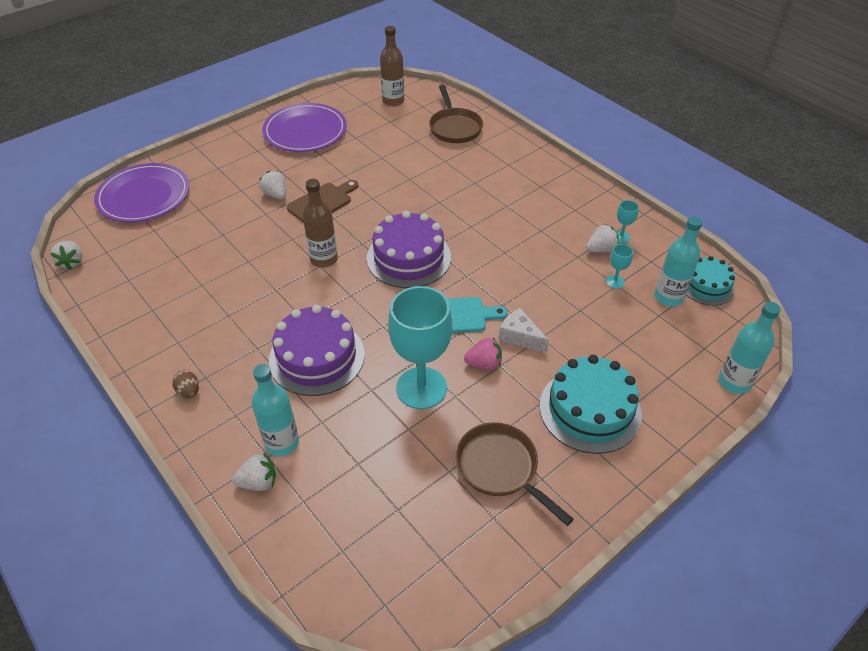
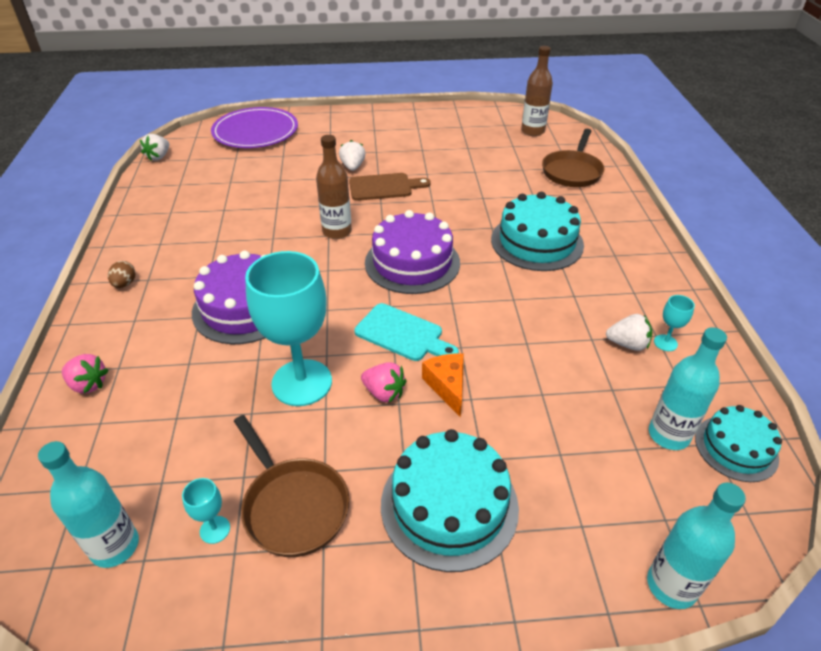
camera: 35 degrees right, 5 degrees down
(258, 482) = (88, 384): white strawberry -> pink strawberry
(282, 442) = (141, 363): turquoise bottle -> turquoise bottle (115, 546)
(305, 131) = (428, 129): purple plate -> none
(481, 199) = (537, 242): none -> turquoise cake
(500, 468) = (293, 506): brown pan -> brown pan turned 150 degrees clockwise
(520, 337) = (447, 386): white cheese -> orange cheese
(615, 281) = (613, 385): turquoise goblet -> turquoise goblet (215, 529)

